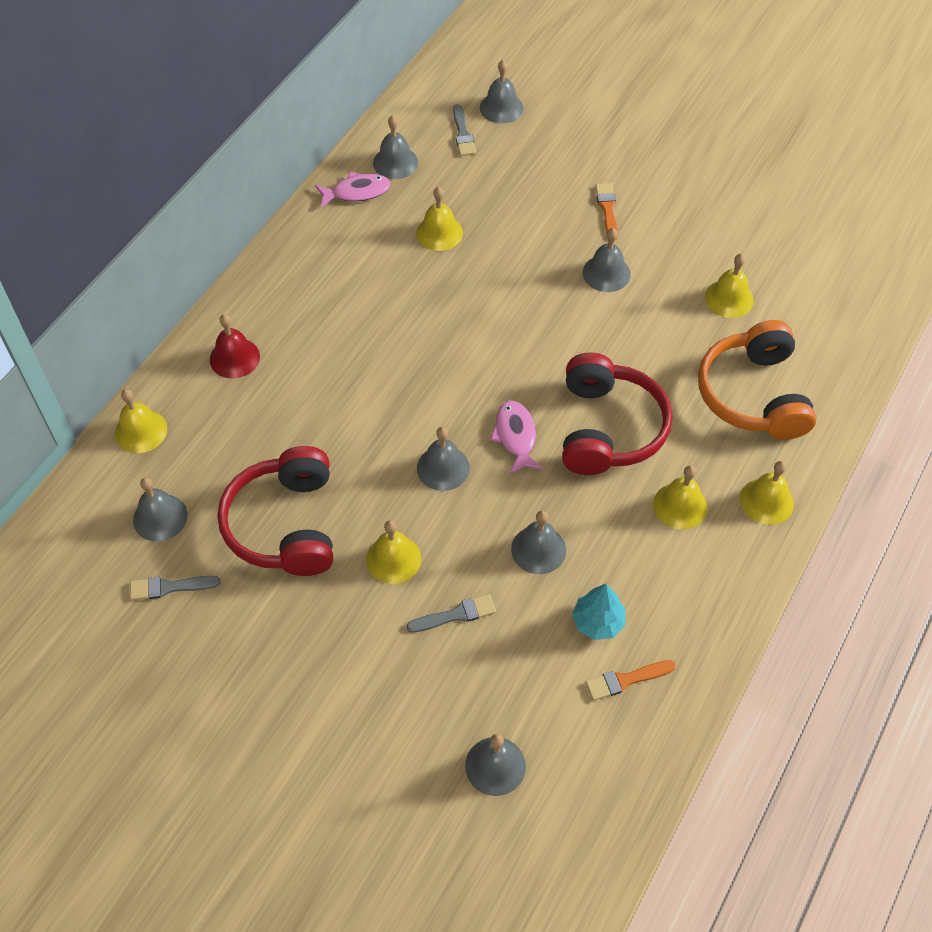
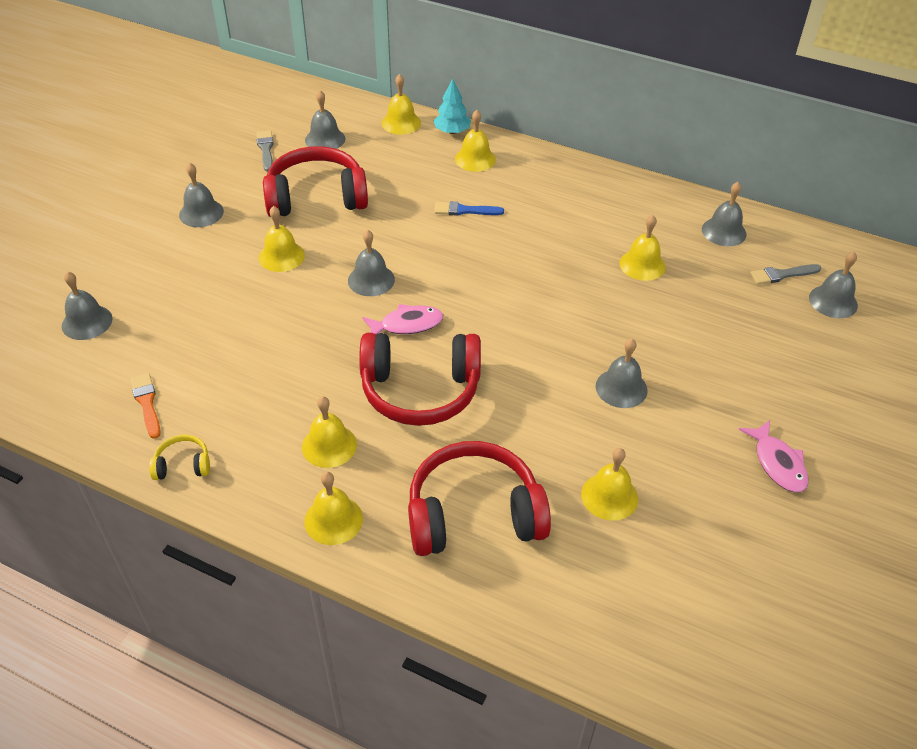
camera: 85 degrees right, 10 degrees down
(234, 358) = (475, 159): red bell -> yellow bell
(332, 374) = (464, 210): none -> blue brush
(357, 192) = (677, 210): pink fish -> pink fish (777, 463)
(456, 615) = (226, 294): grey brush -> none
(538, 549) = (285, 343): grey bell -> grey bell (201, 213)
(598, 622) = (207, 384): turquoise tree -> turquoise tree (452, 131)
(607, 209) = (714, 388): orange brush -> none
(708, 635) = (183, 465): none -> yellow headphones
(753, 395) = (473, 514): orange headphones -> red headphones

